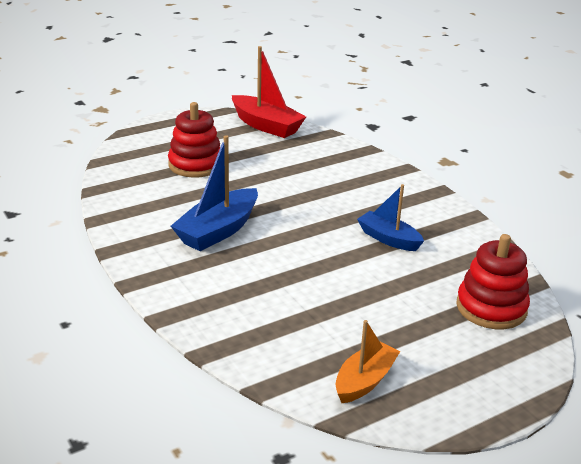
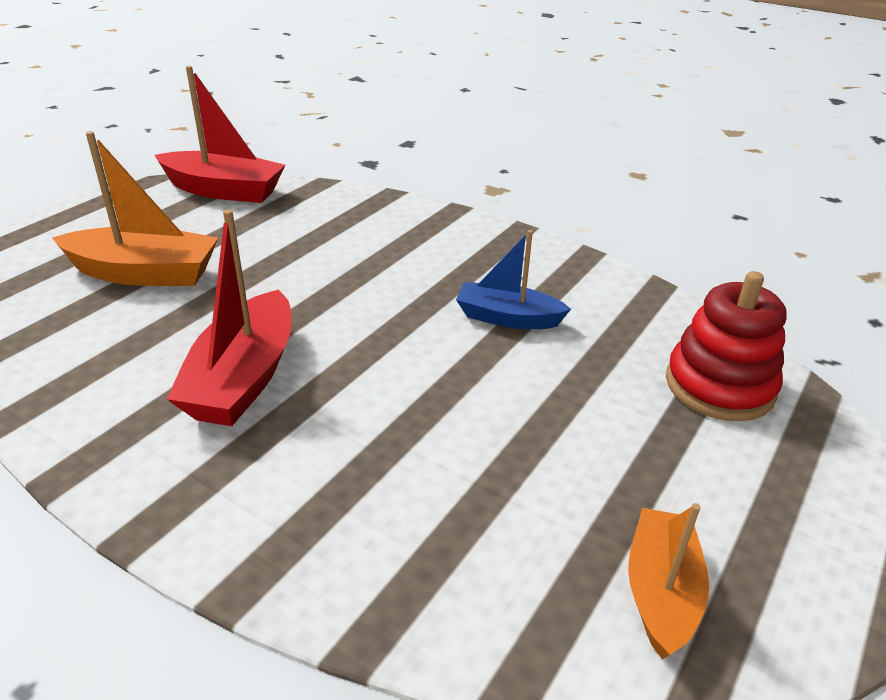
camera: 25 degrees left, 5 degrees up
(195, 165) = (144, 273): red stacking toy -> orange boat
(218, 231) = (243, 378): blue boat -> red boat

